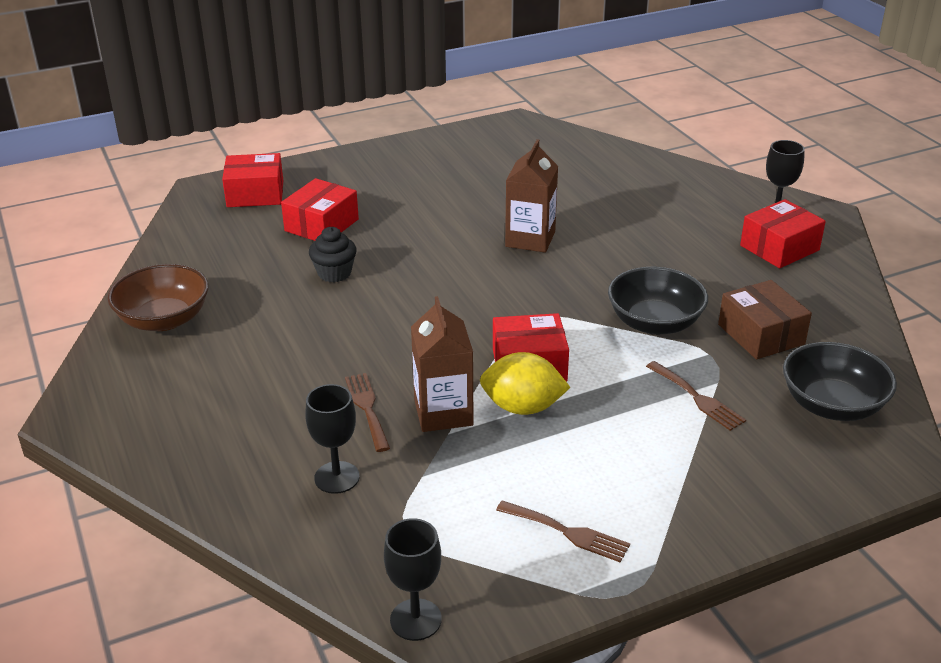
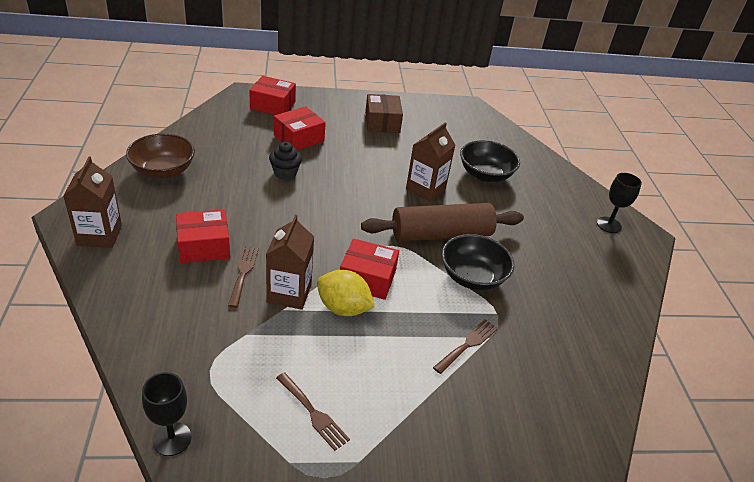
camera: 15 degrees right, 5 degrees up
(137, 425) = (99, 235): none -> brown carton
(337, 477) = (192, 315): black goblet -> none
(585, 286) = (441, 234): none -> brown rolling pin
(697, 398) = (468, 344): brown fork -> brown fork turned 120 degrees counterclockwise
(761, 334) = (543, 311): brown box -> brown box (382, 122)
(779, 248) = (597, 250): red box -> red box (204, 246)
(832, 405) = (563, 385): black bowl -> black bowl (485, 175)

